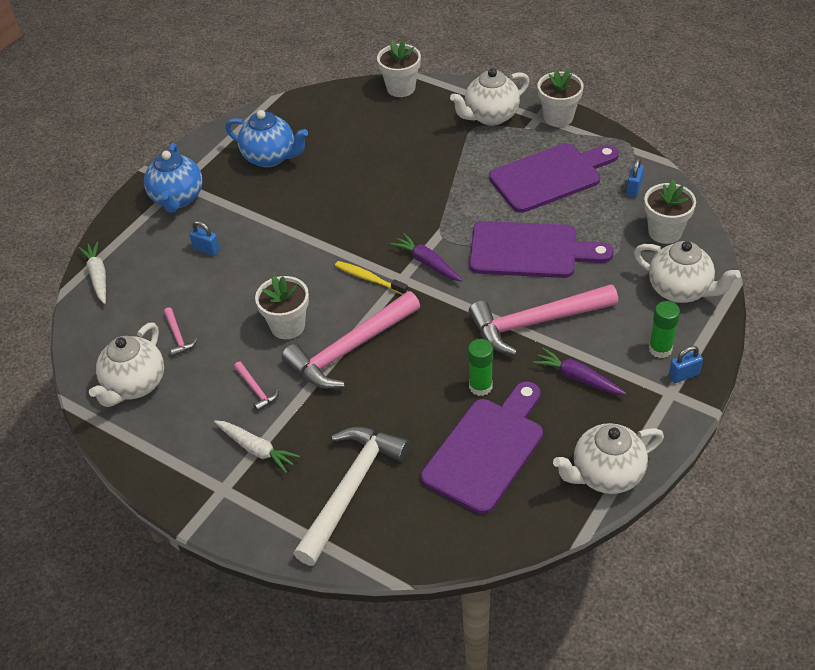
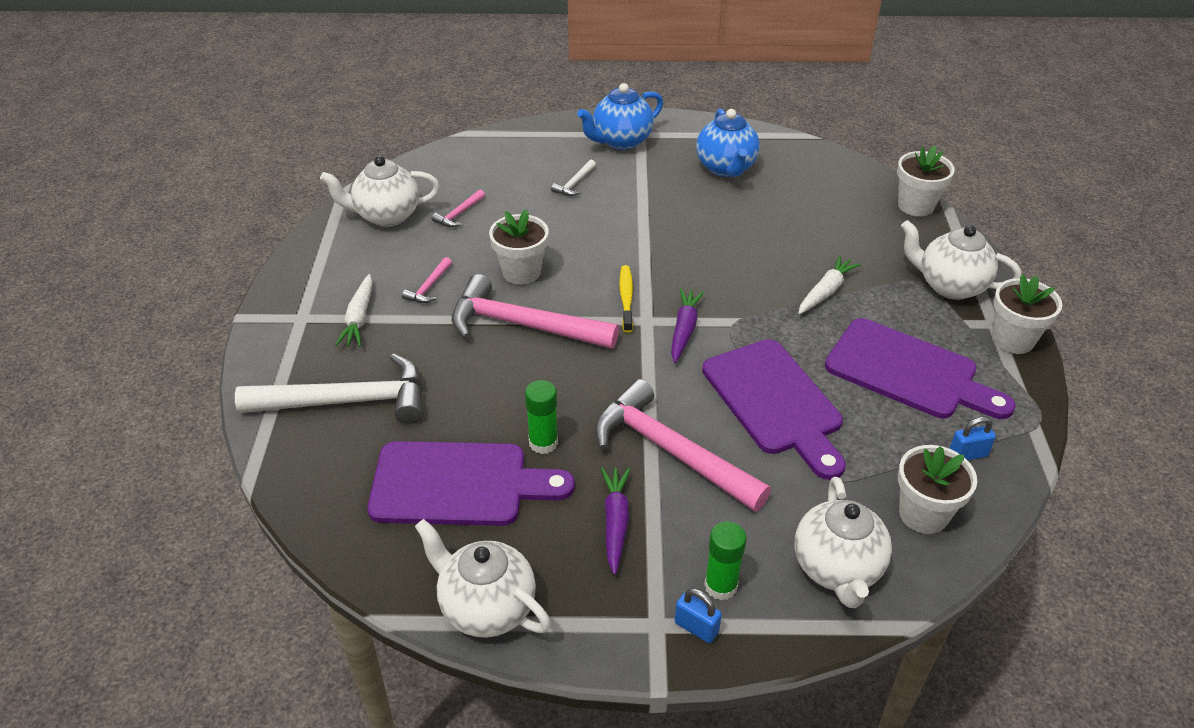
camera: 55 degrees right, 5 degrees down
(98, 276) = (493, 142): white carrot -> white carrot (826, 291)
(206, 249) = (575, 184): blue padlock -> white hammer

